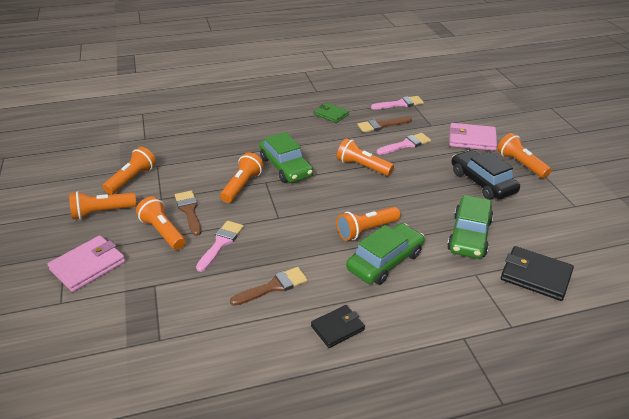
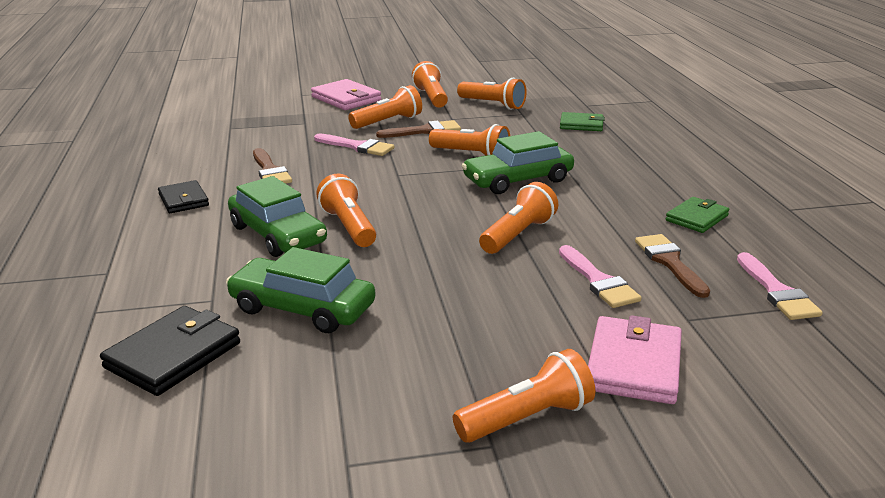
camera: 95 degrees right, 10 degrees down
(187, 142) = (581, 125): none -> green wallet
(482, 182) = (458, 349): black car -> none

